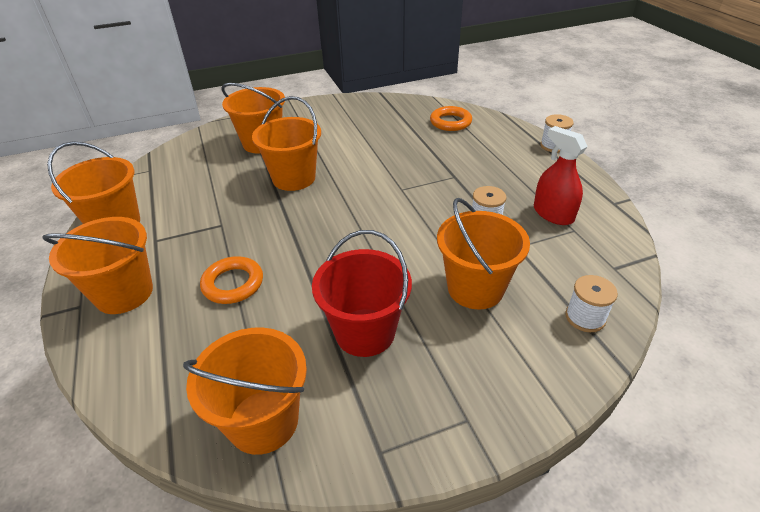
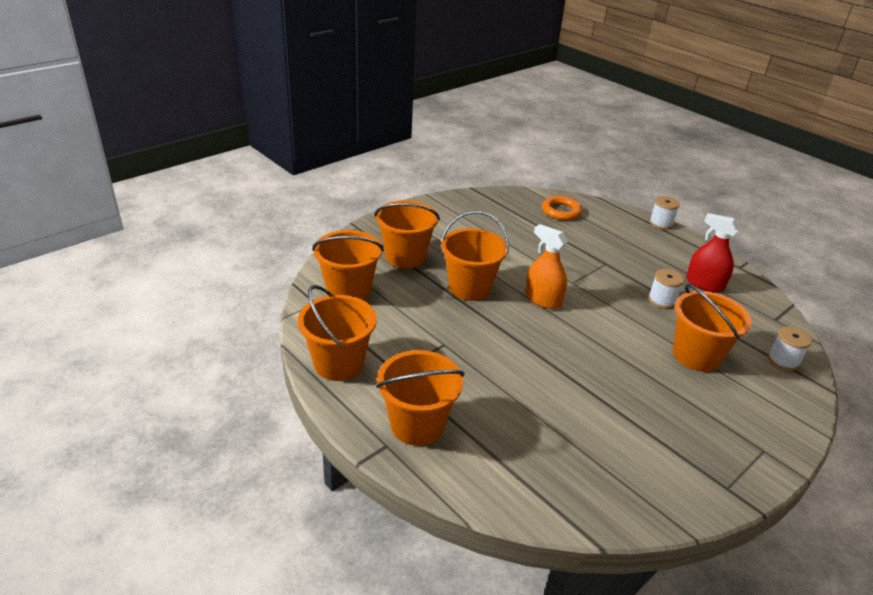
camera: 25 degrees left, 5 degrees down
(233, 284) = (507, 394): orange ring -> none
(263, 421) = (631, 491): orange bucket -> orange bucket (349, 290)
(355, 200) = (543, 299): none -> orange spray bottle
(365, 332) = (646, 407): red bucket -> none

